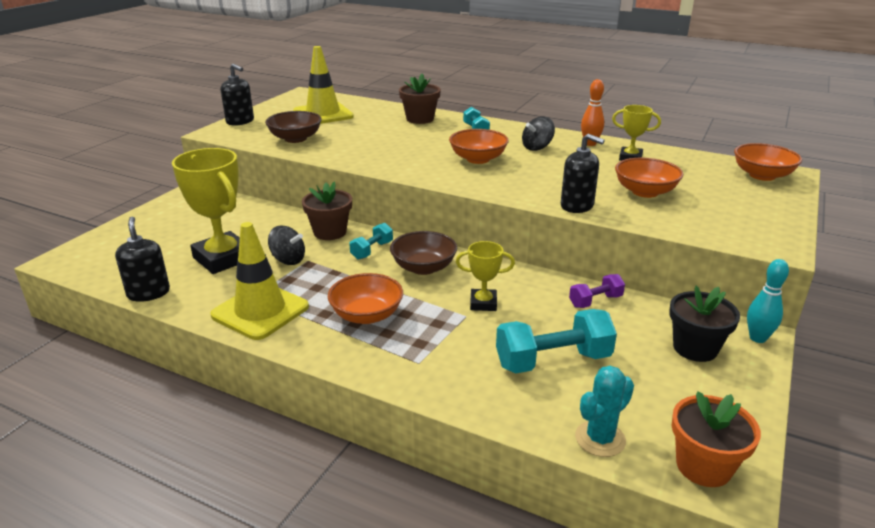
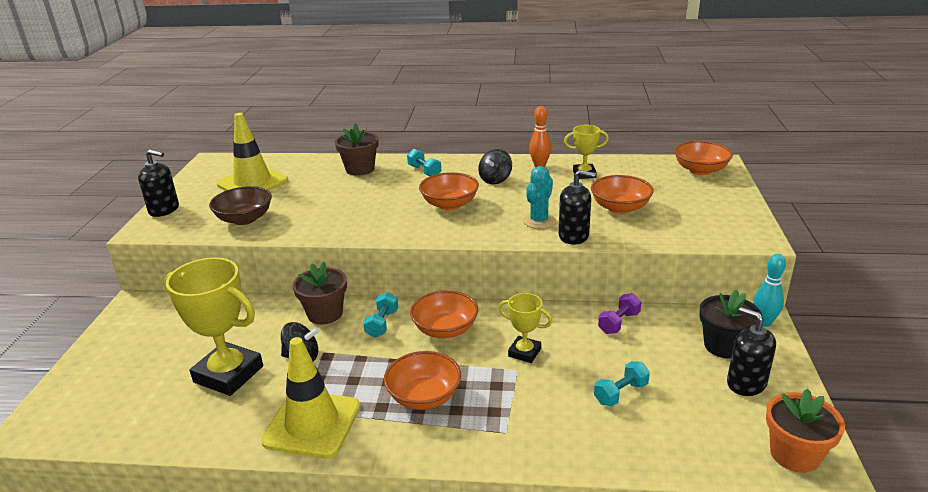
camera: 20 degrees left, 0 degrees up
(148, 293) = (171, 439): black soap dispenser -> black soap dispenser (746, 383)
(423, 267) = (445, 329): brown bowl -> orange bowl
(483, 303) = (524, 352): yellow trophy -> yellow trophy turned 45 degrees clockwise
(553, 361) = (621, 393): turquoise dumbbell -> turquoise dumbbell, size x0.55
(600, 439) = (704, 457): turquoise cactus -> turquoise cactus (539, 221)

